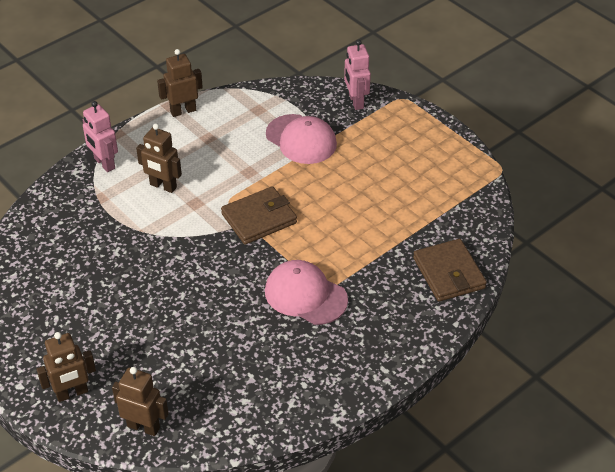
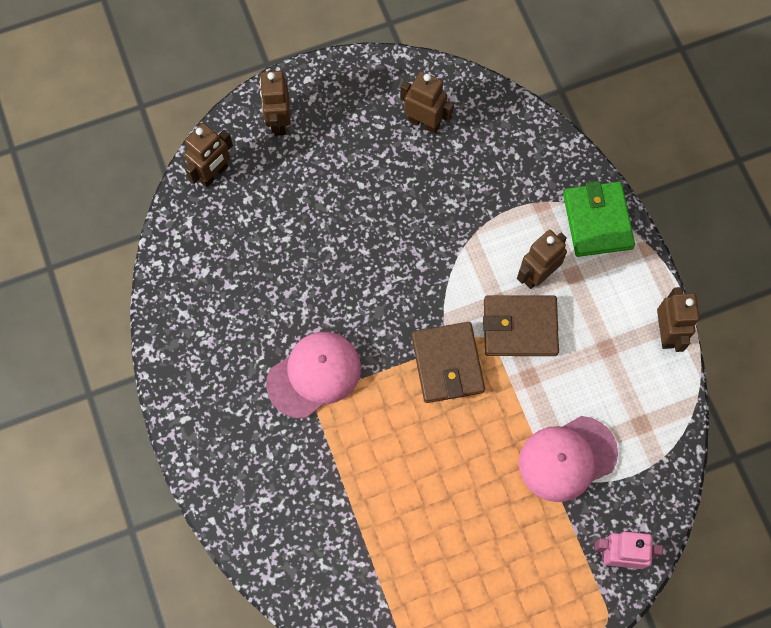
camera: 110 degrees right, 25 degrees up
(44, 288) = (424, 122): none -> brown robot
(104, 163) = (597, 221): pink robot -> green wallet
(449, 273) = (284, 545): brown wallet -> brown wallet (520, 327)

